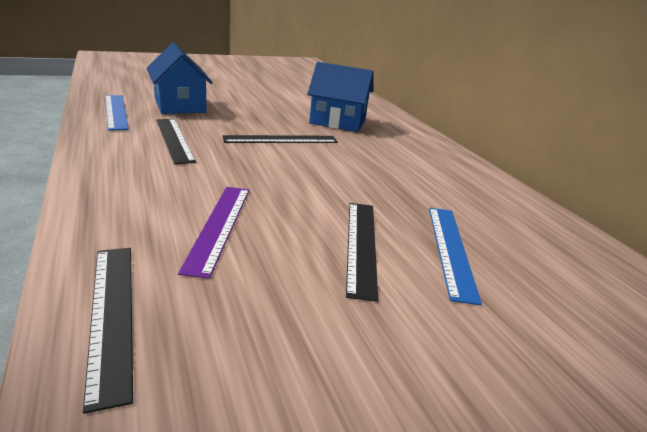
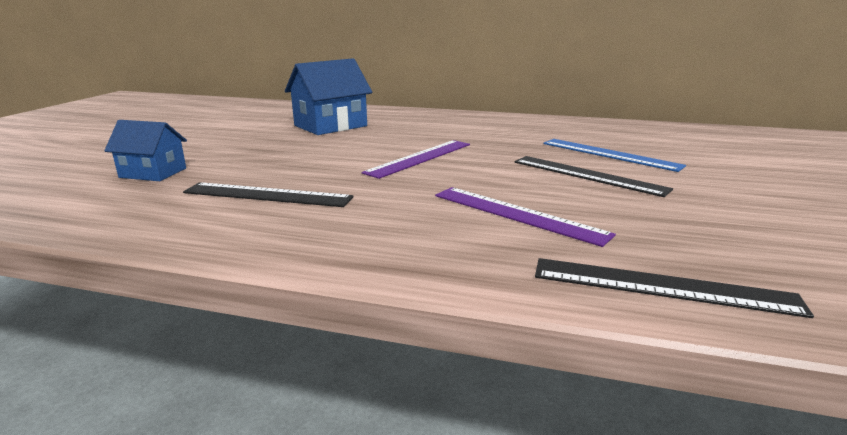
camera: 50 degrees left, 5 degrees down
(116, 111) = (100, 209): blue ruler -> none
(180, 106) = (153, 173): blue house -> blue house, size x0.62
(281, 139) = (342, 153): black ruler -> none
(306, 166) = (420, 158): none -> purple ruler

